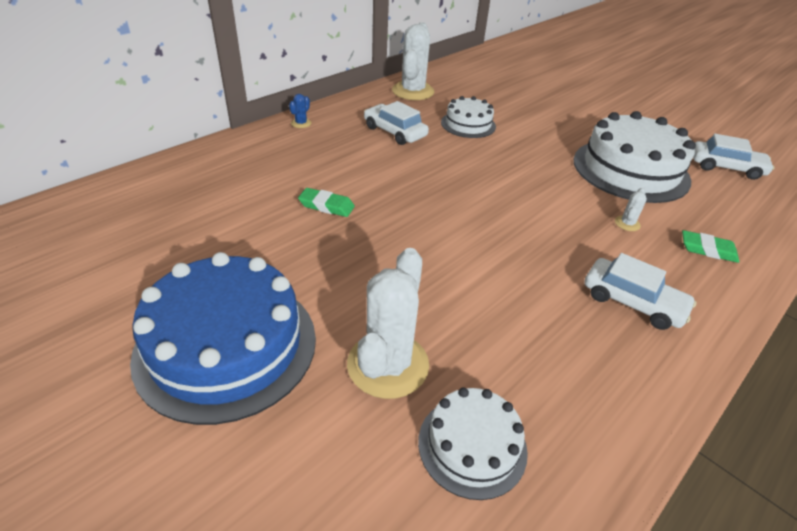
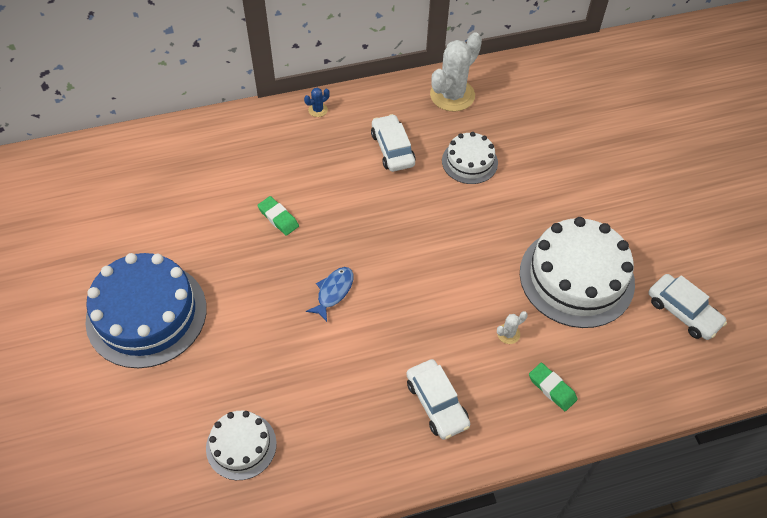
camera: 30 degrees right, 15 degrees up
(388, 365) = (230, 372): white cactus -> none
(438, 246) = (333, 292): none -> blue fish

